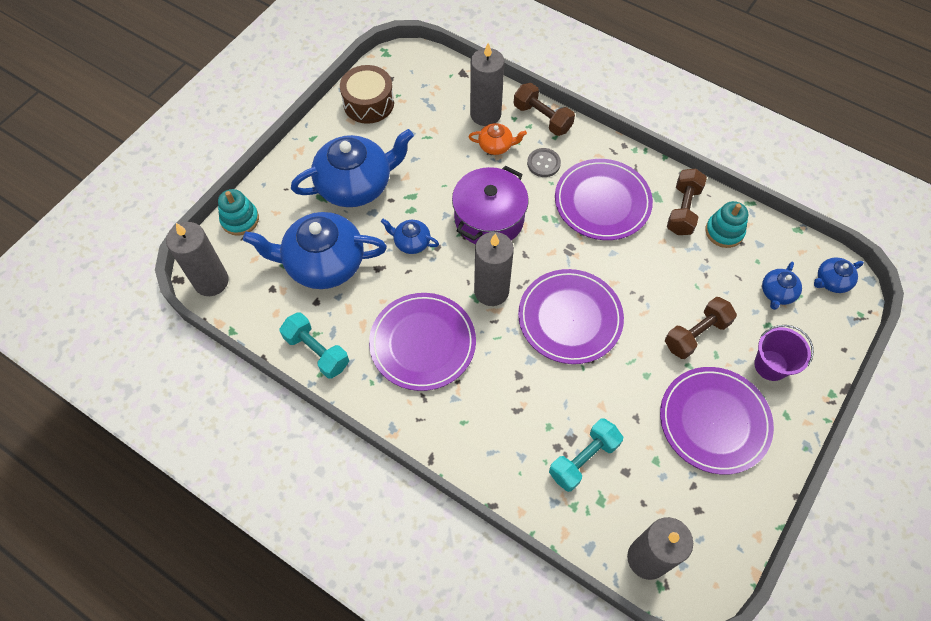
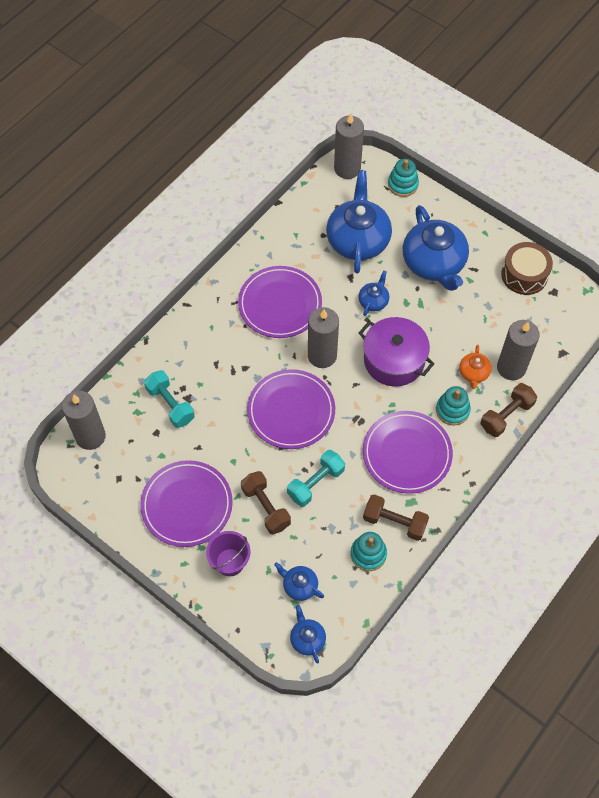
camera: 95 degrees right, 0 degrees up
(317, 351) = (280, 235): turquoise dumbbell -> turquoise dumbbell (315, 483)
(543, 163) = (452, 410): grey button -> turquoise stacking toy

